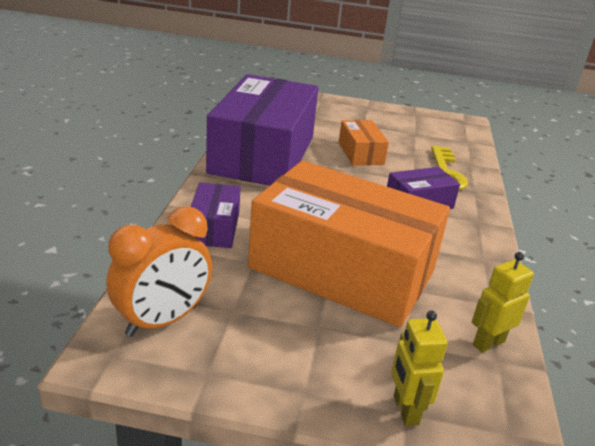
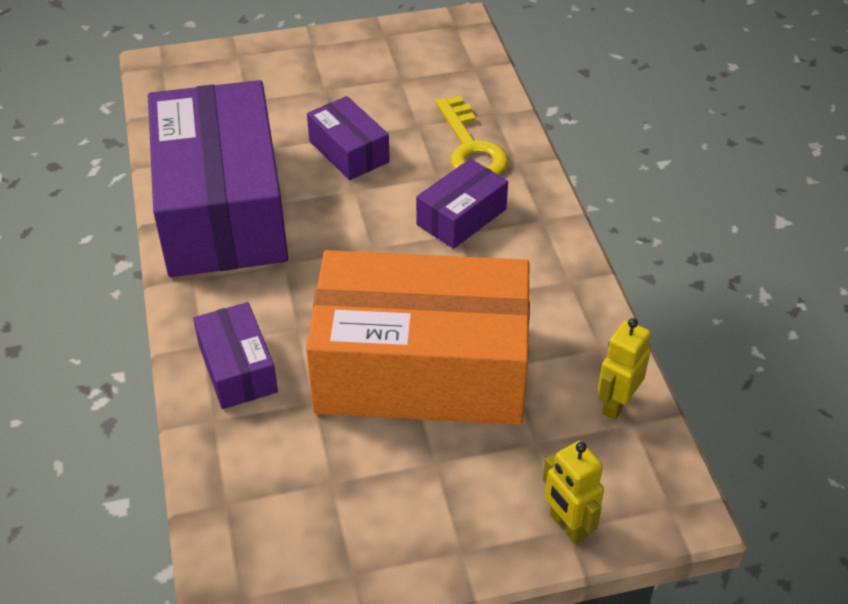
camera: 20 degrees left, 15 degrees up
(162, 320) = (265, 531): orange clock -> none
(360, 153) = (349, 151): orange box -> purple box

